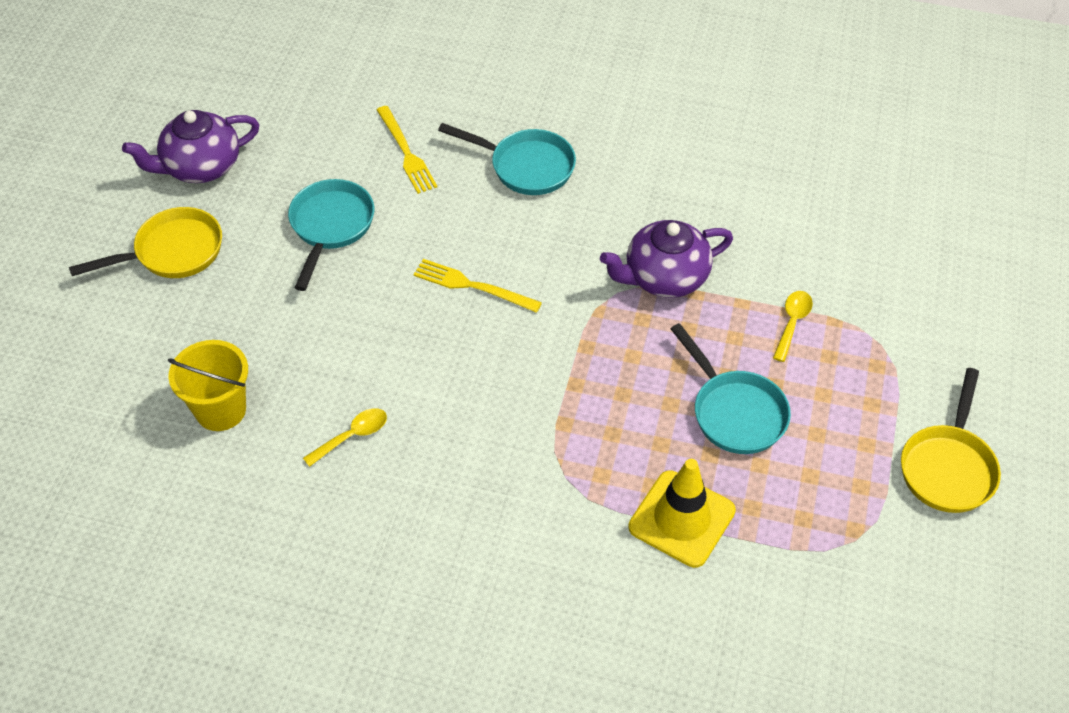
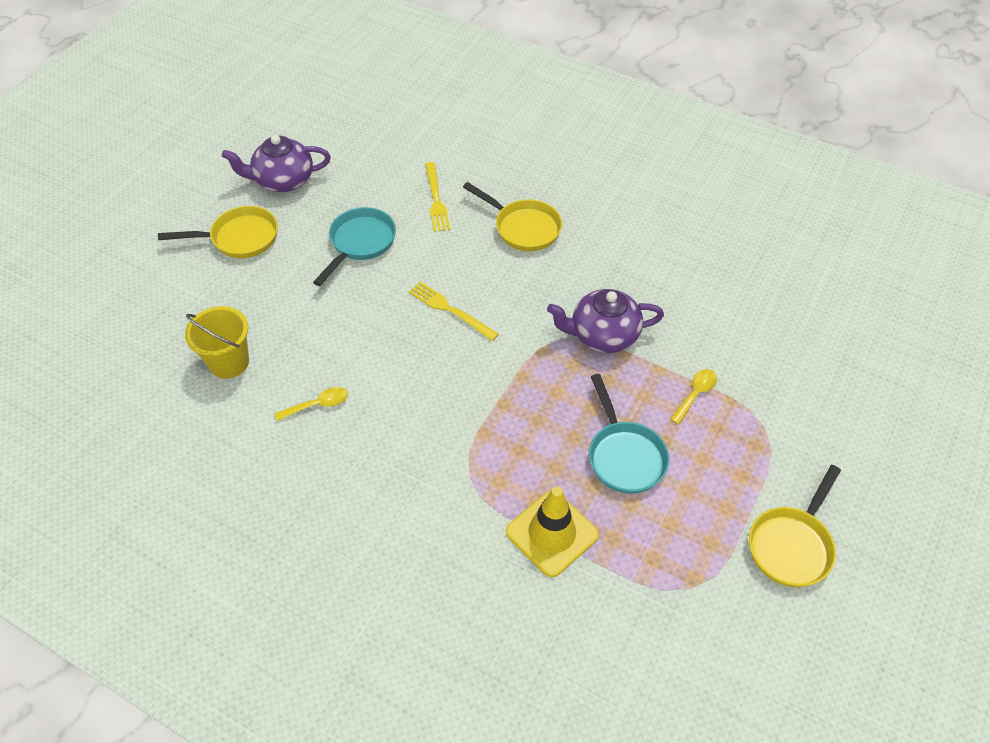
camera: 15 degrees right, 0 degrees up
(526, 166) = (523, 228): turquoise pan -> yellow pan

